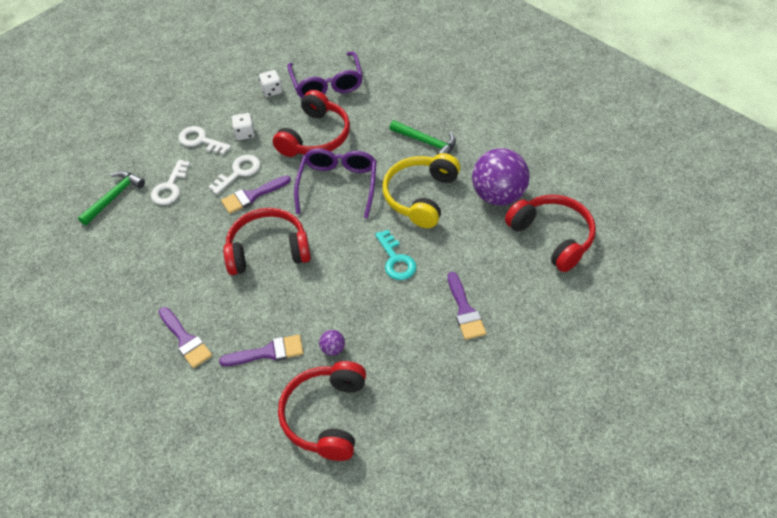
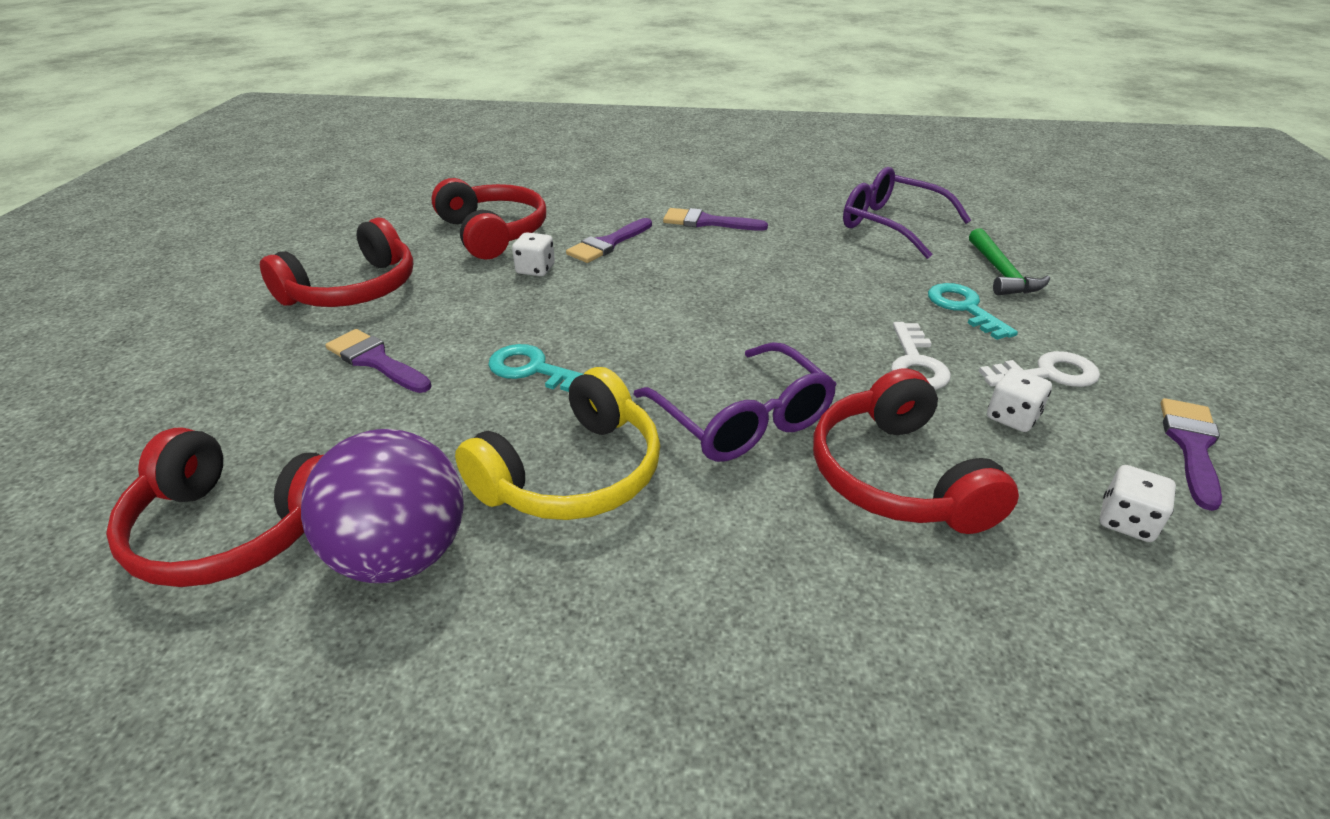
camera: 140 degrees right, 15 degrees down
(170, 187) = (964, 308): white key -> turquoise key
(252, 196) = (846, 347): purple brush -> purple brush (1191, 446)
(268, 250) = (730, 307): red headphones -> red headphones (353, 289)
(327, 84) = (1065, 612): purple glasses -> purple glasses (891, 224)
(333, 349) = (535, 269): purple ball -> white dice
(421, 196) = (573, 473): yellow headphones -> yellow headphones turned 60 degrees clockwise
(426, 142) = (664, 593): green hammer -> none

